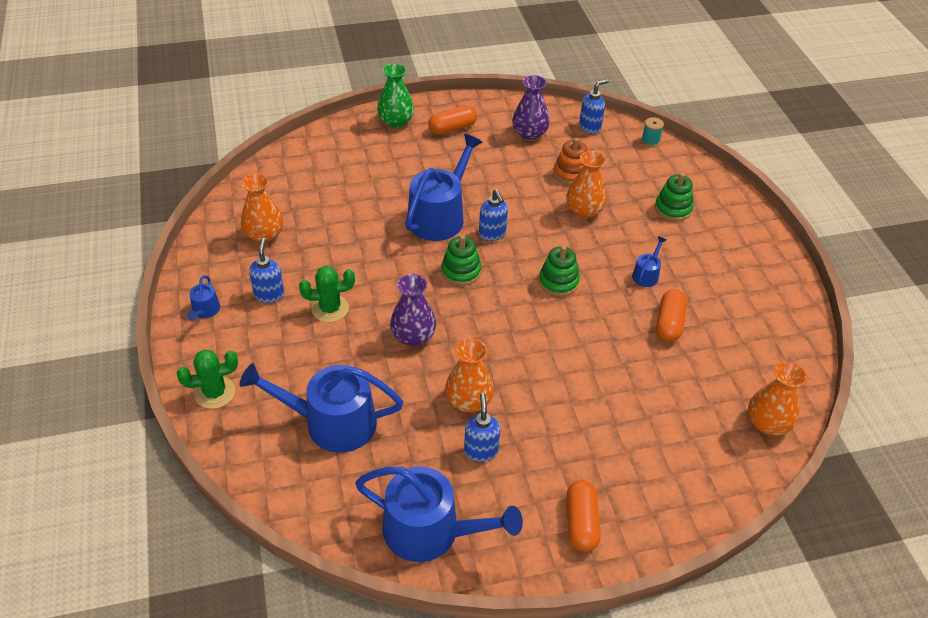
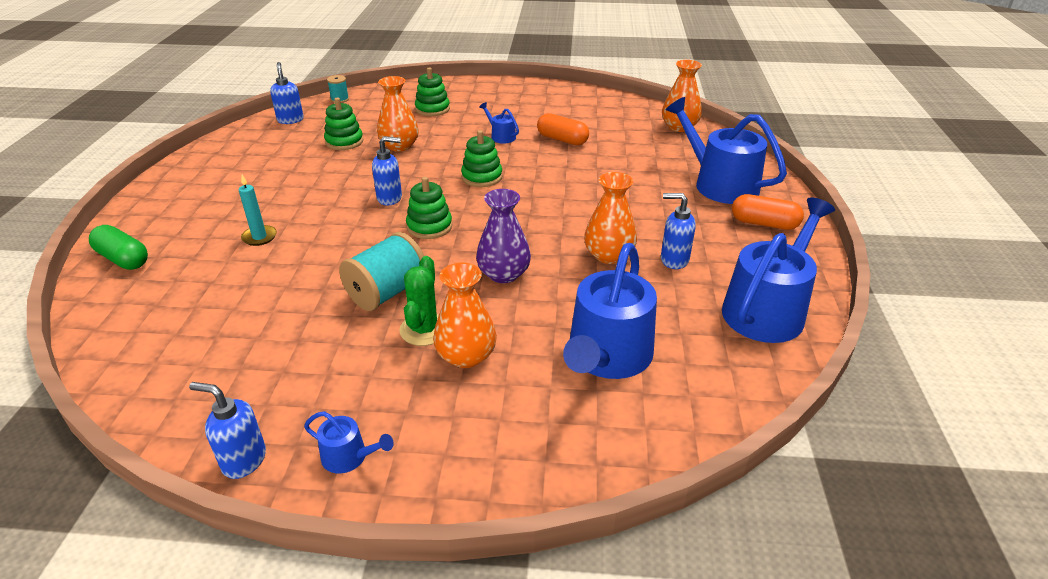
camera: 70 degrees left, 10 degrees down
(215, 393) = (516, 464): green cactus -> none
(264, 234) = (240, 370): orange vase -> orange vase (466, 356)
(269, 294) = (362, 381): blue soap dispenser -> blue soap dispenser (243, 460)
(354, 133) = (123, 259): none -> green capsule
(365, 275) = (387, 292): none -> turquoise spool
(396, 121) = (141, 224): green vase -> none
(405, 183) = (259, 237): none -> turquoise candle
(439, 216) = (335, 224): blue watering can -> blue watering can (719, 184)
(452, 128) = (202, 190): orange capsule -> none
(529, 133) = (263, 150): purple vase -> none
(571, 174) = (344, 142): orange stacking toy -> green stacking toy

